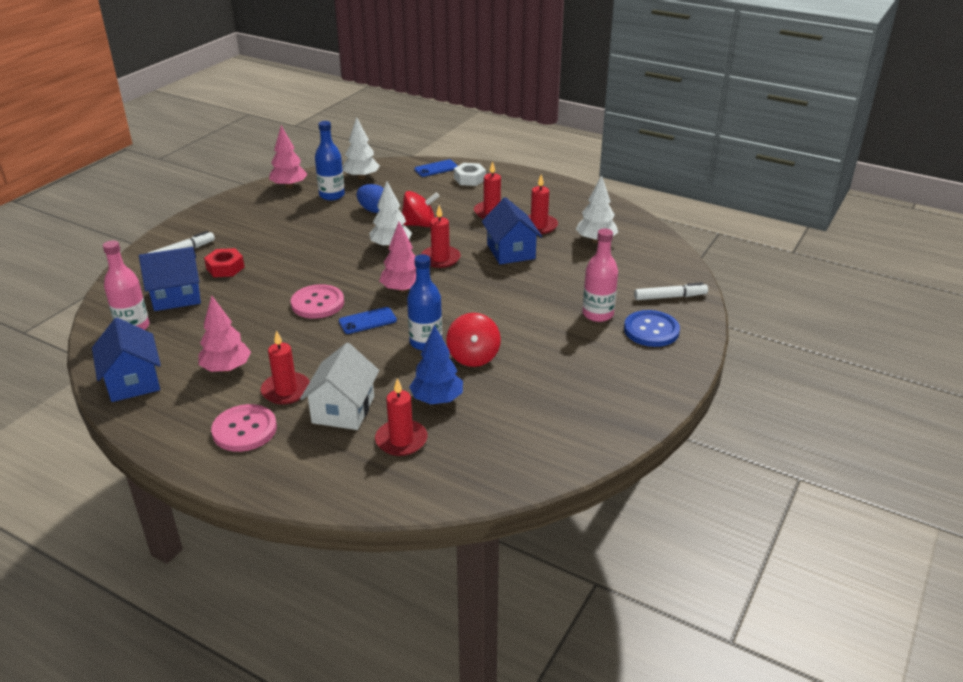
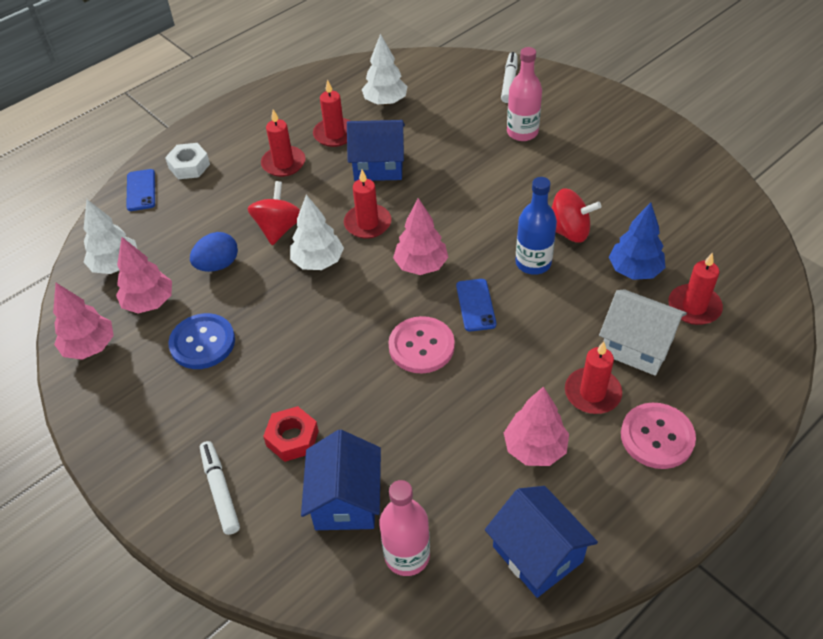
camera: 70 degrees left, 15 degrees up
(133, 381) = (537, 554): blue house -> blue house turned 60 degrees clockwise
(332, 195) = (149, 302): blue bottle -> pink tree
(651, 330) = (559, 107): blue button -> blue button (202, 343)

